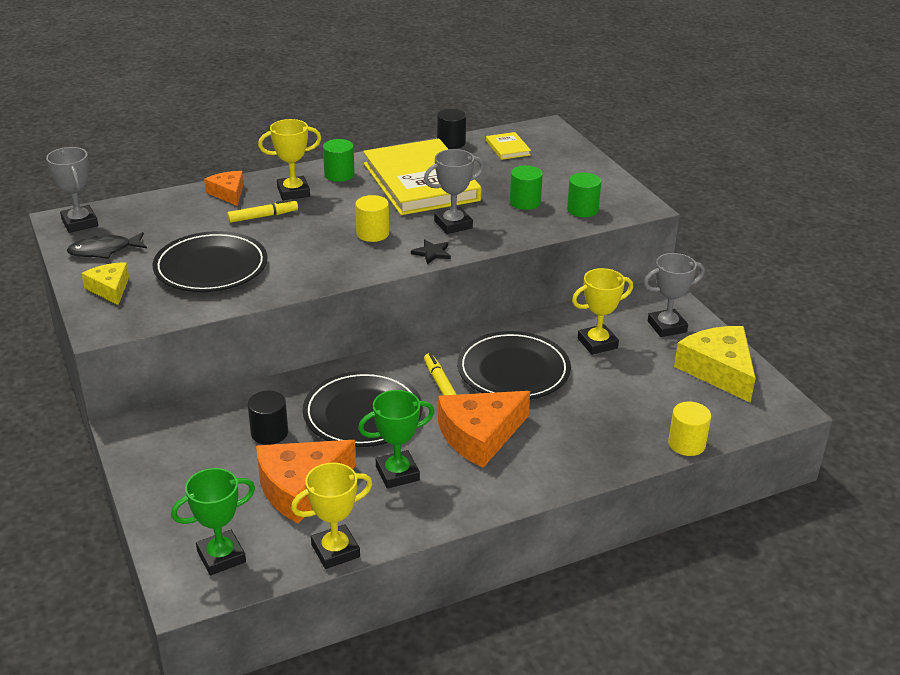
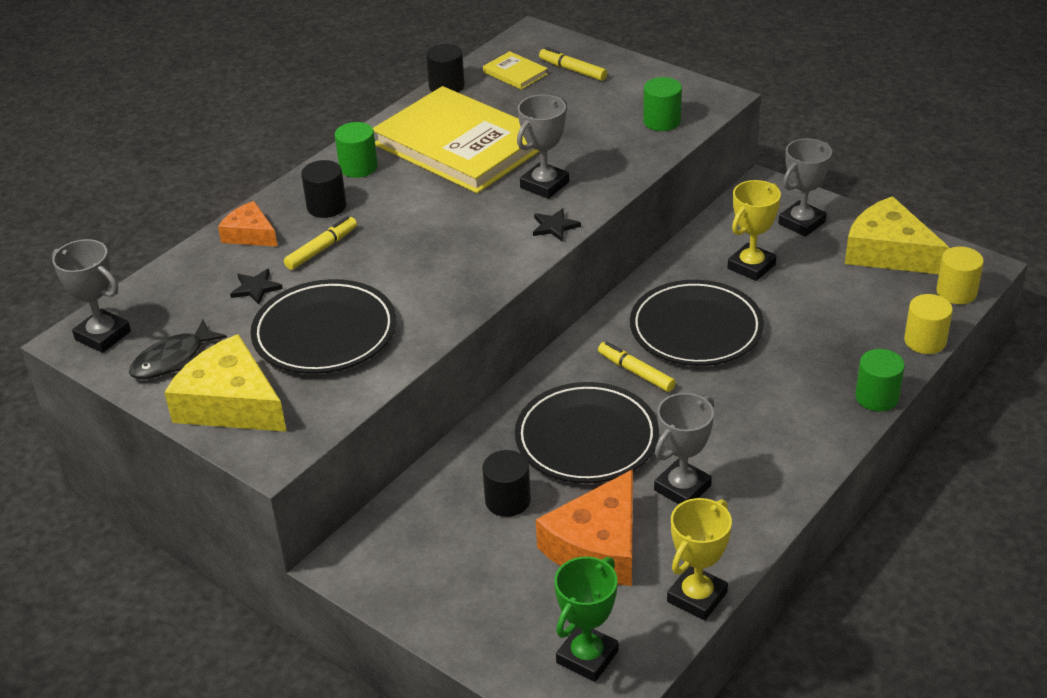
camera: 25 degrees left, 5 degrees up
(110, 288) = (230, 403): yellow cheese -> yellow cheese, size x1.76
(197, 226) = (256, 288): none -> black star
(293, 192) = (326, 206): yellow trophy -> black cylinder
(372, 234) = (468, 226): yellow cylinder -> yellow cylinder (956, 292)
(397, 473) = (682, 488): green trophy -> grey trophy
(480, 435) = (726, 413): orange cheese -> none
(525, 202) = (595, 133): green cylinder -> green cylinder (877, 397)
(551, 158) = (572, 70): none -> yellow marker

